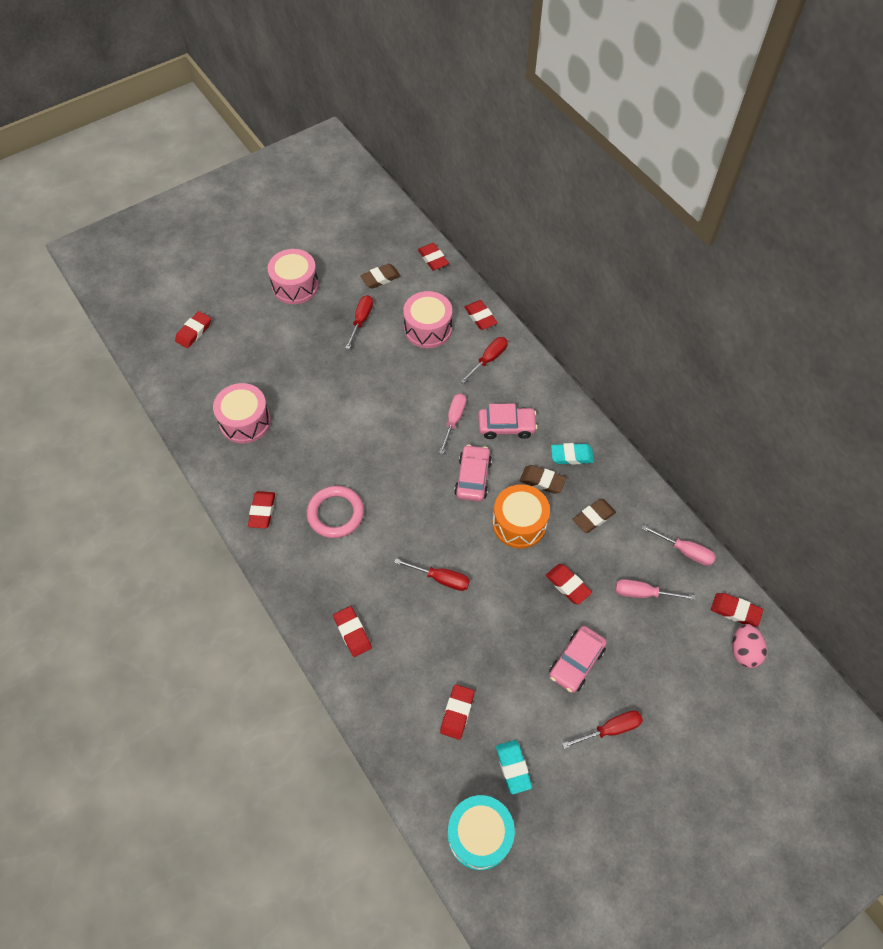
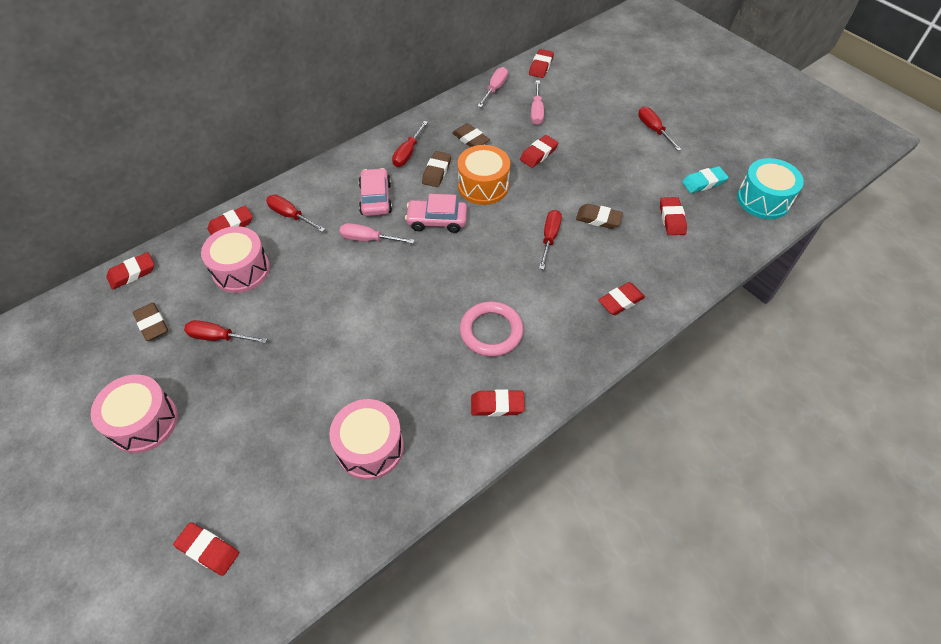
camera: 95 degrees left, 5 degrees down
(457, 713) = (672, 219): red eraser -> red eraser turned 75 degrees clockwise
(463, 632) = (598, 219): none -> brown eraser
(571, 456) = (408, 153): turquoise eraser -> red screwdriver
(576, 662) = (605, 148): pink car -> none
(744, 651) = (571, 64): pink egg -> none

